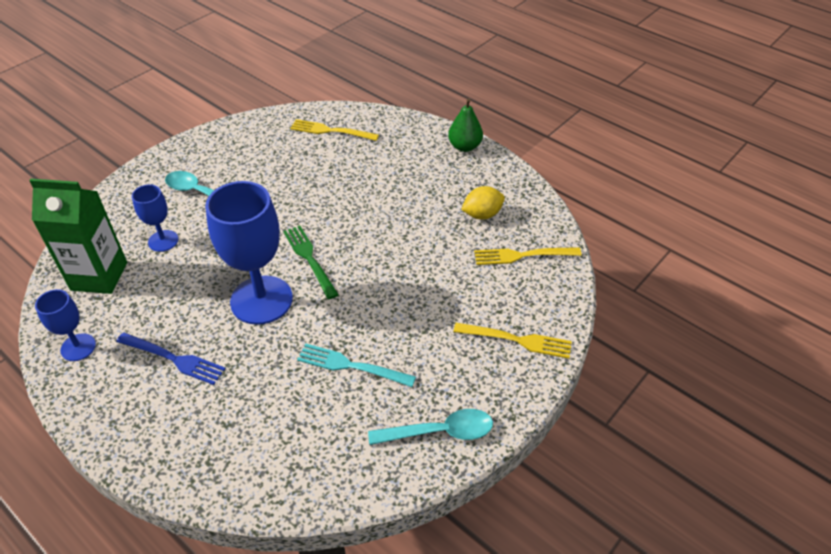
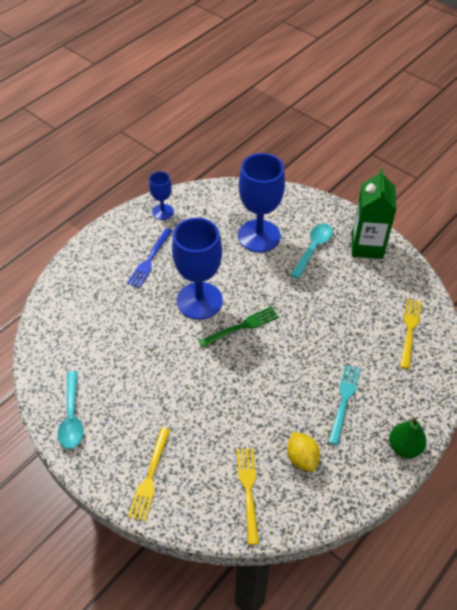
camera: 90 degrees right, 5 degrees up
(99, 276) = (223, 209): green carton -> green carton (367, 246)
(163, 241) = (259, 236): blue goblet -> blue goblet, size x1.95
(351, 366) = (134, 360): turquoise fork -> turquoise fork (344, 400)

